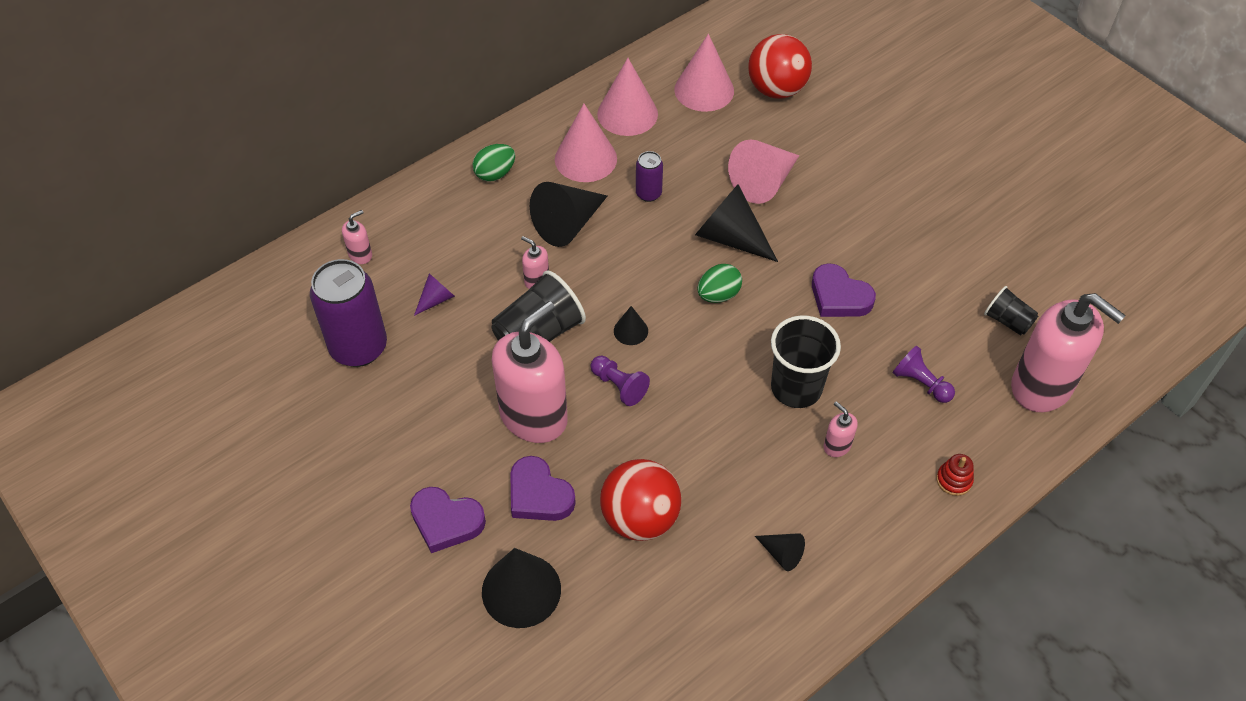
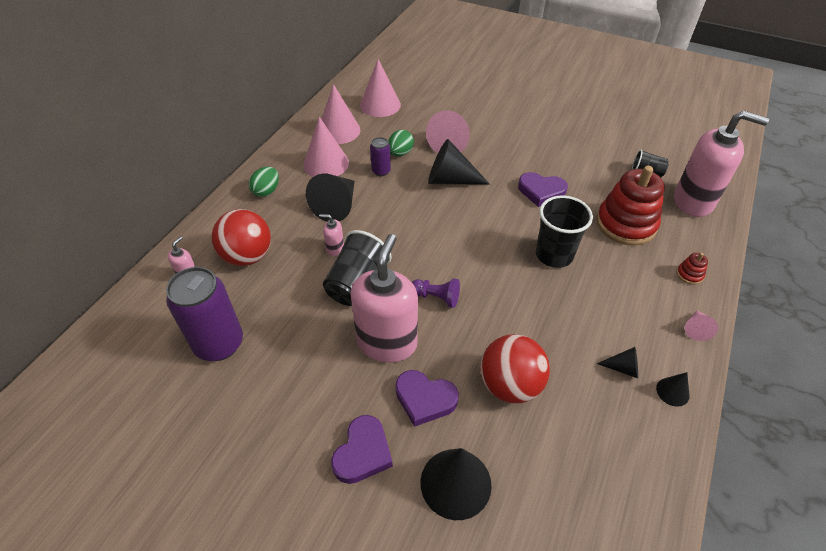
camera: 25 degrees left, 5 degrees down
(436, 299) = (265, 287): purple cone -> none
(446, 521) = (363, 453): purple heart -> purple heart turned 60 degrees counterclockwise
(630, 331) = (421, 258): black cone -> black cone (672, 391)
(718, 295) = (465, 216): green egg -> green egg (400, 153)
(776, 89) = (424, 93): red ball -> red ball (247, 256)
(837, 446) = (605, 281): pink soap dispenser -> none
(907, 547) = (696, 329): none -> pink cone
(920, 383) = (626, 224): purple pawn -> red stacking toy

